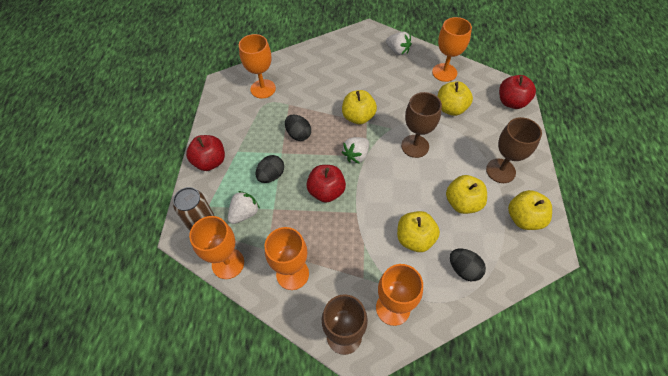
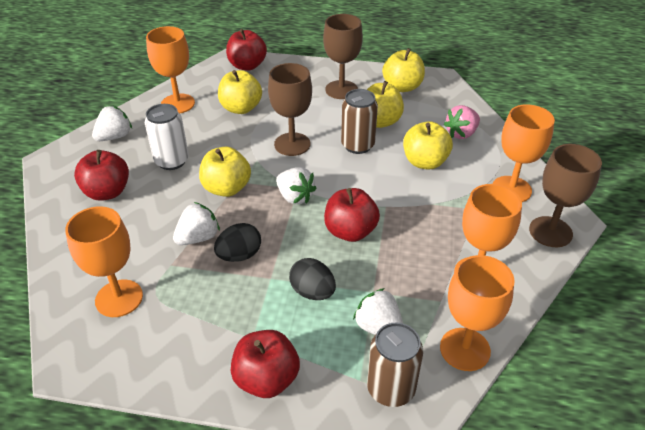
camera: 85 degrees left, 15 degrees down
(311, 112) = (198, 238): none -> white strawberry
(344, 62) = (107, 192): none -> red apple
(380, 84) = (172, 161): none -> white can
(424, 189) = (357, 145): none -> brown can
(463, 269) = (461, 133): black egg -> pink strawberry

